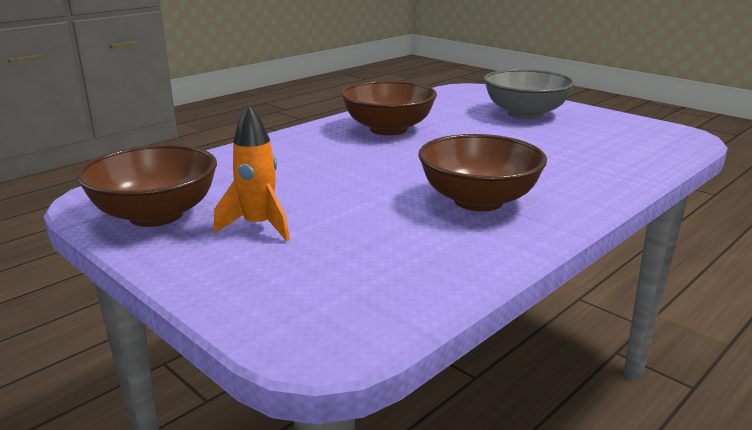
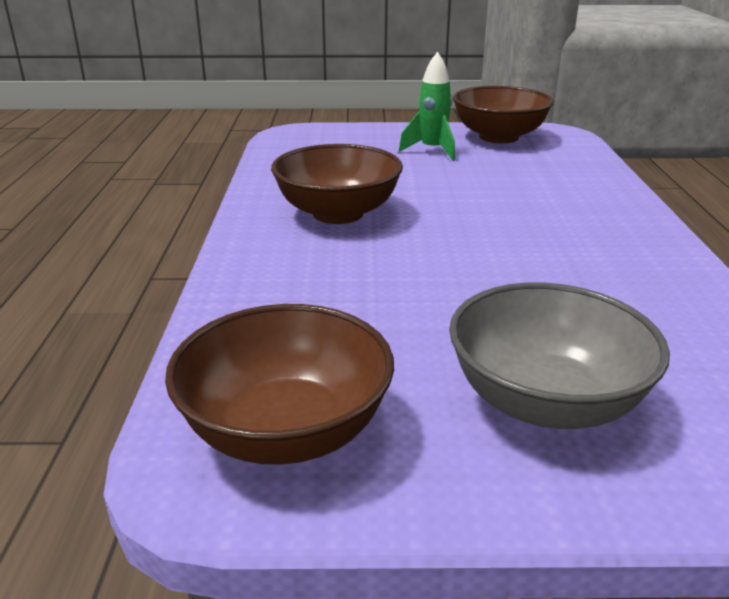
camera: 135 degrees right, 5 degrees up
(259, 226) = (432, 151): orange rocket -> green rocket
(388, 129) = (600, 262): brown bowl -> brown bowl (286, 431)

